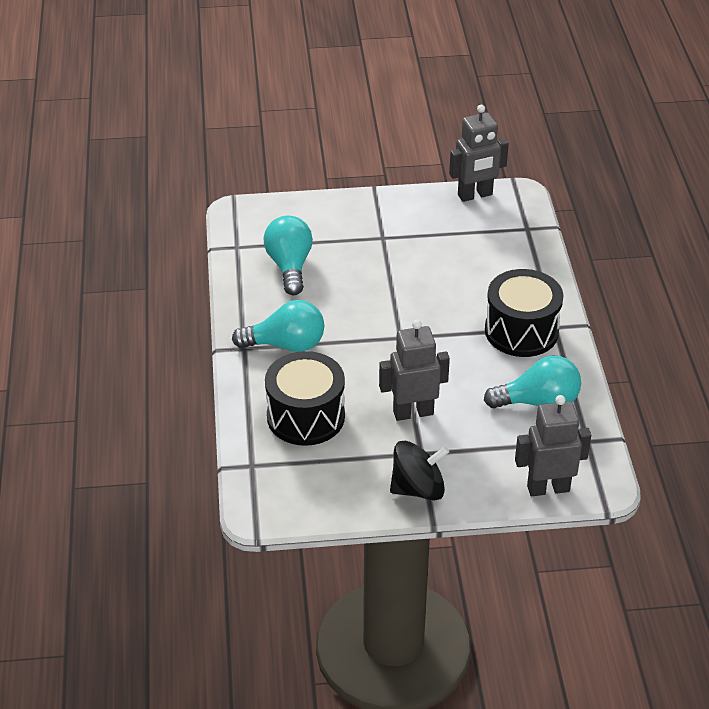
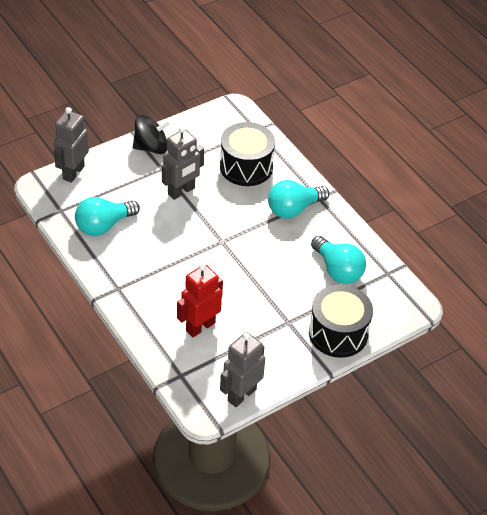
camera: 150 degrees right, 5 degrees up
(418, 488) = (151, 147): black spinning top -> black spinning top turned 150 degrees counterclockwise
(481, 261) = (200, 326): none -> red robot
(521, 331) = (140, 275): black drum -> black drum (338, 333)
(548, 488) = (73, 172): grey robot -> grey robot turned 150 degrees clockwise

